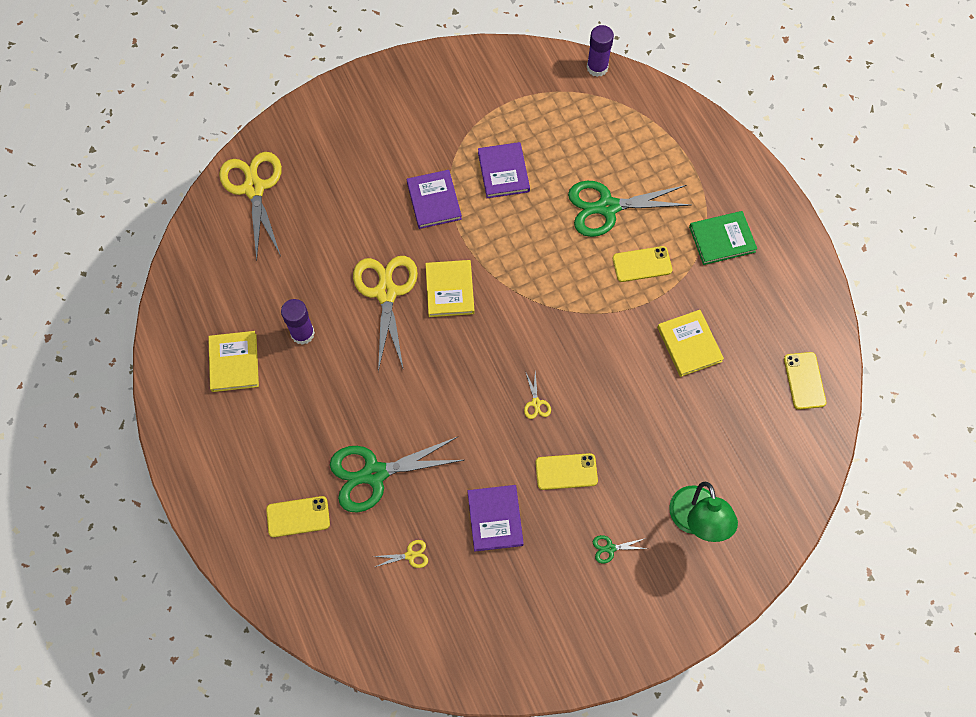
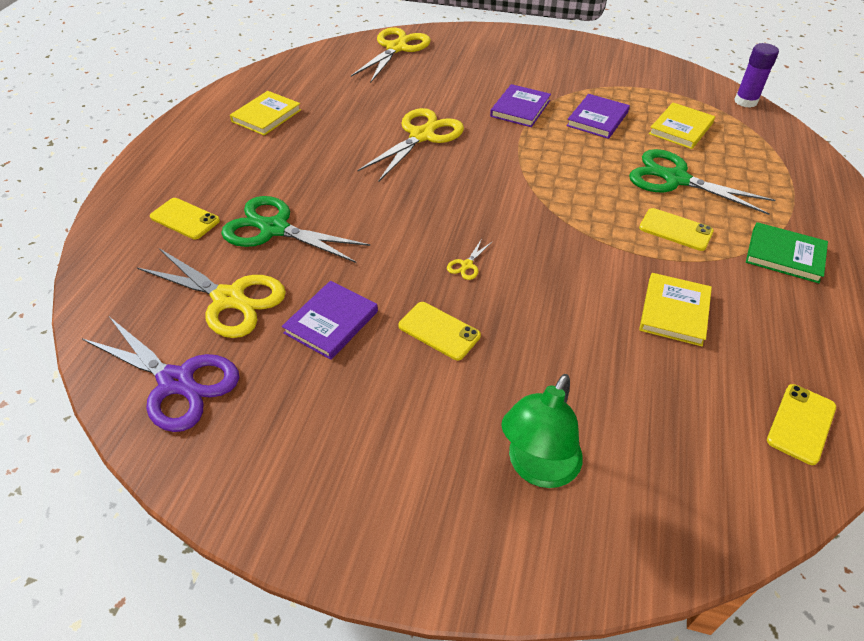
camera: 40 degrees right, 20 degrees down
(302, 333) = (332, 126): purple glue stick -> none
(410, 555) = (228, 299): yellow scissors -> yellow scissors, size x2.49
(447, 637) = (176, 382): none -> purple scissors
(450, 290) = (474, 158): yellow book -> yellow book (681, 128)
(610, 548) = (414, 424): green scissors -> none

